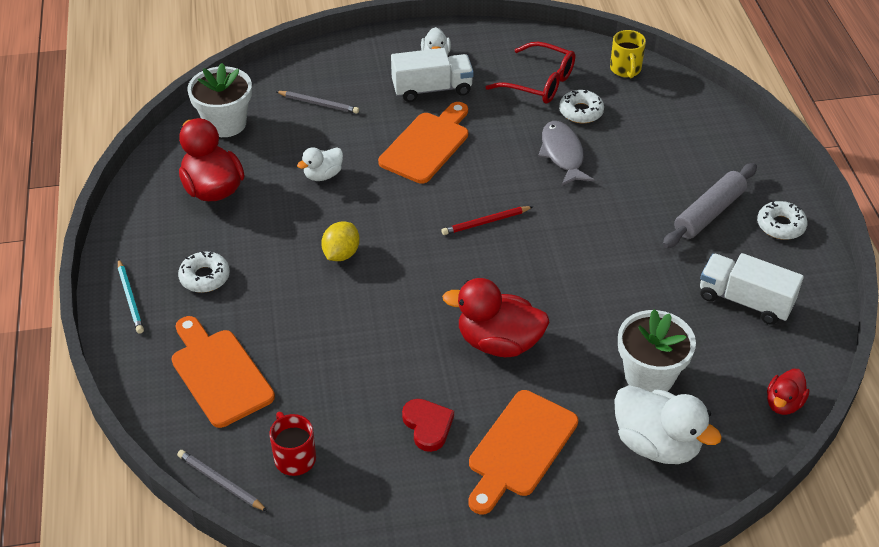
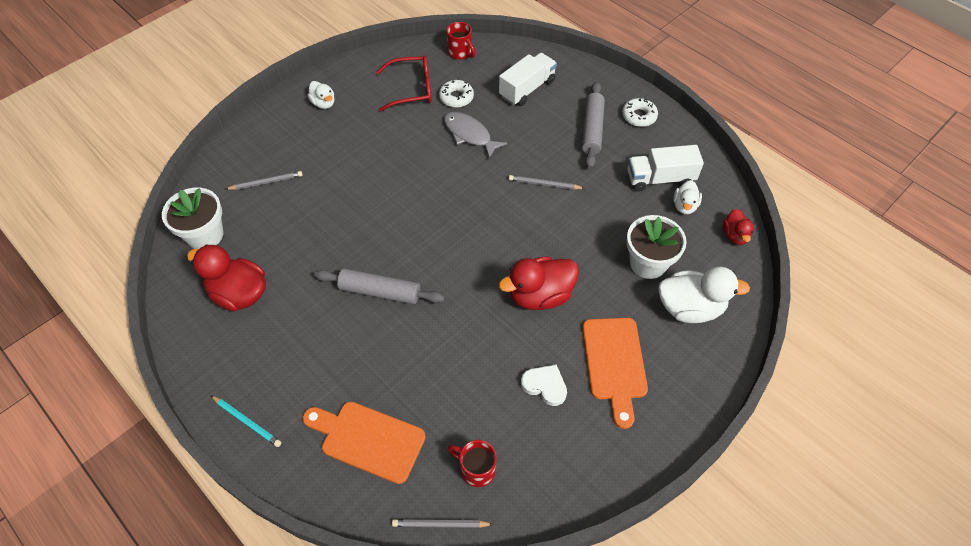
camera: 35 degrees left, 10 degrees up
(205, 277) = (292, 369): white donut -> none
(323, 175) = (316, 237): white duck -> white duck (684, 206)
(341, 254) = (380, 291): yellow lemon -> grey rolling pin
(427, 145) = (372, 174): orange cutting board -> none
(428, 426) = (545, 385): red heart -> white heart
(432, 89) = (341, 130): white truck -> white truck (527, 89)
(486, 222) = (460, 211): red pencil -> none
(602, 241) = (544, 184): none -> grey pencil
(625, 70) = (460, 53): yellow mug -> red mug

